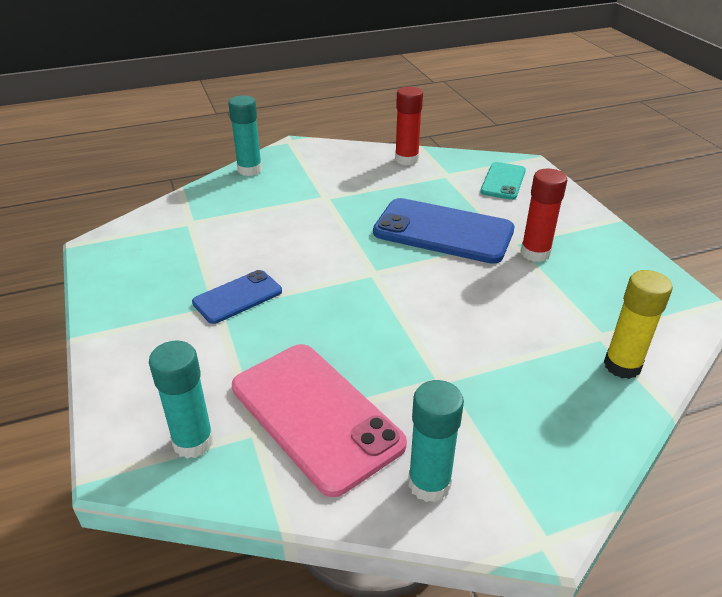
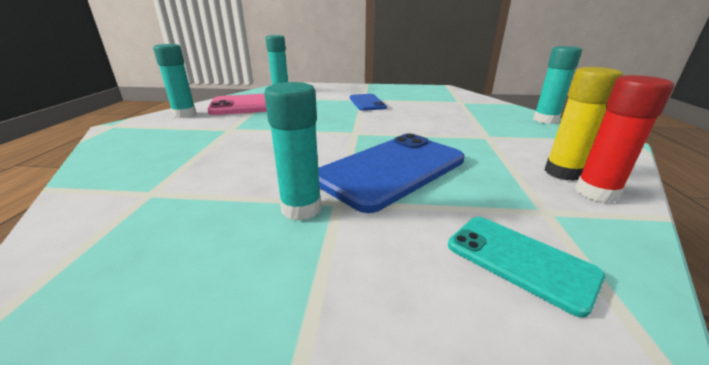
camera: 115 degrees right, 10 degrees down
(535, 253) = (301, 208): red glue stick -> turquoise glue stick
(622, 366) = (111, 187): yellow glue stick -> yellow glue stick (562, 172)

